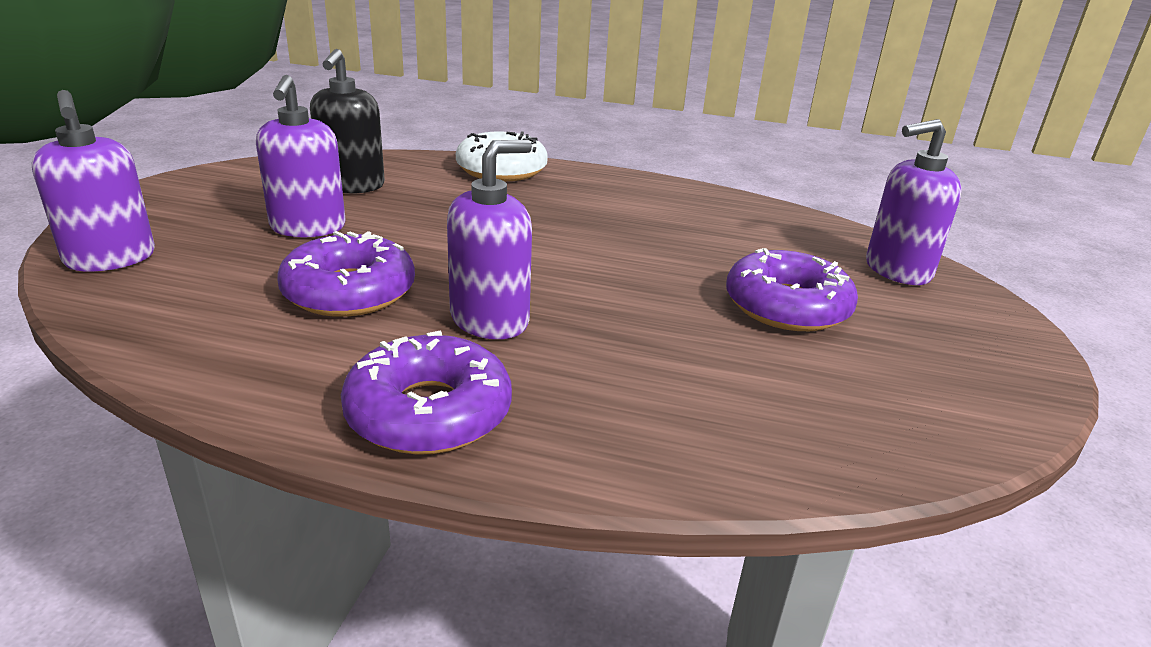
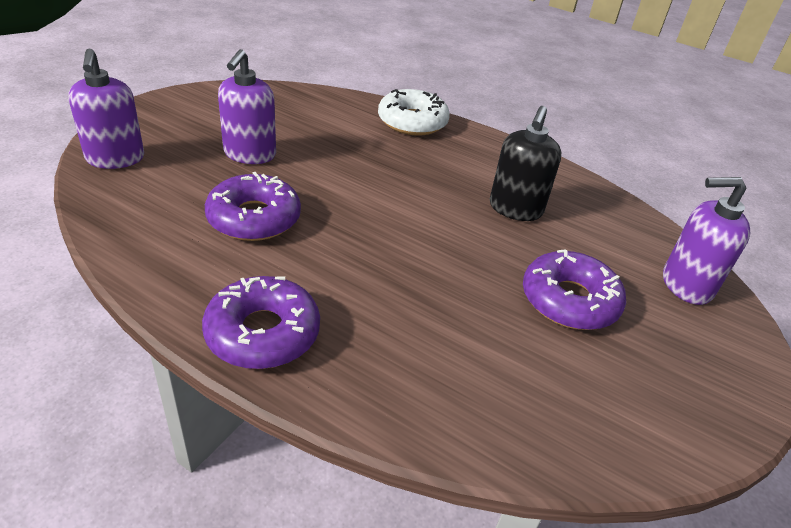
camera: 15 degrees right, 10 degrees up
(352, 185) = (295, 119): black soap dispenser -> black soap dispenser (515, 209)
(490, 320) = (338, 264): purple soap dispenser -> none

